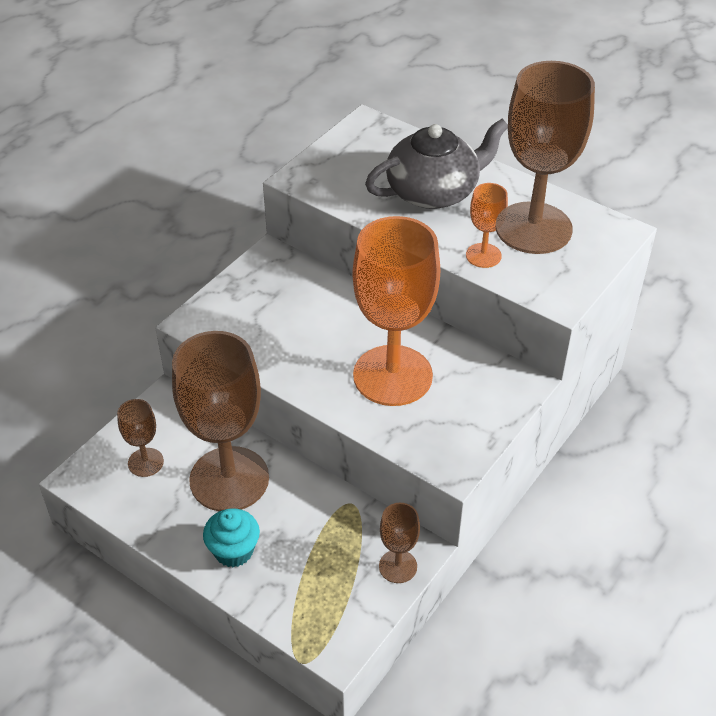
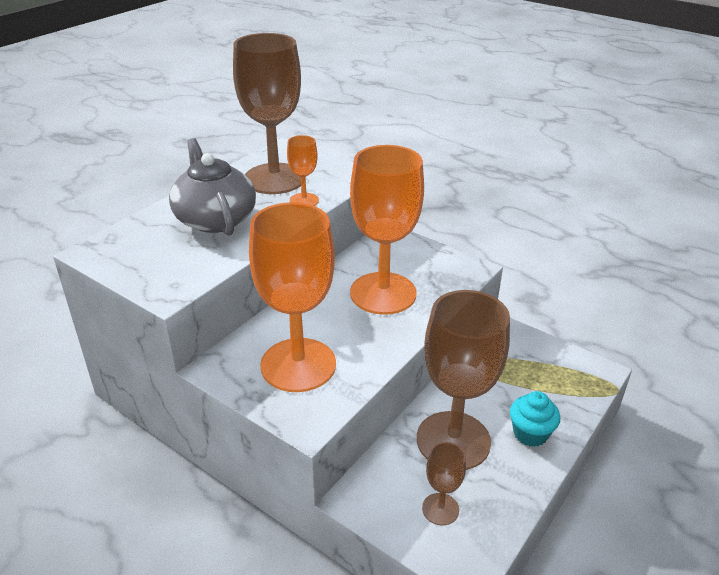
camera: 90 degrees left, 10 degrees down
(272, 311) = (298, 365): none -> orange goblet
(398, 566) = (521, 339): brown goblet -> none

